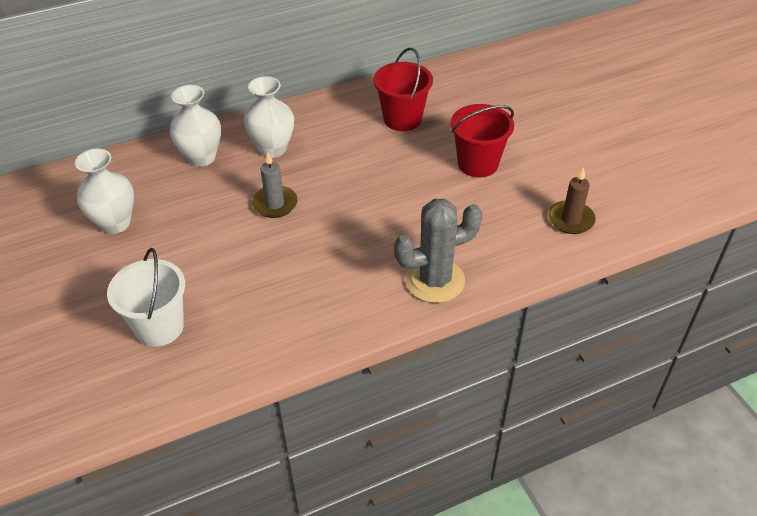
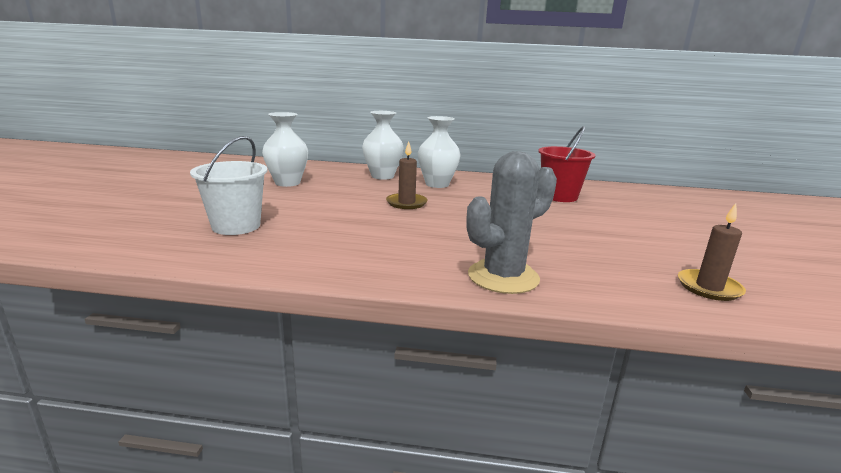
camera: 30 degrees right, 25 degrees down
(275, 204) = (406, 203): grey candle -> brown candle
(435, 280) = (503, 277): grey cactus -> grey cactus turned 45 degrees counterclockwise
(478, 164) = (615, 230): red bucket -> none

